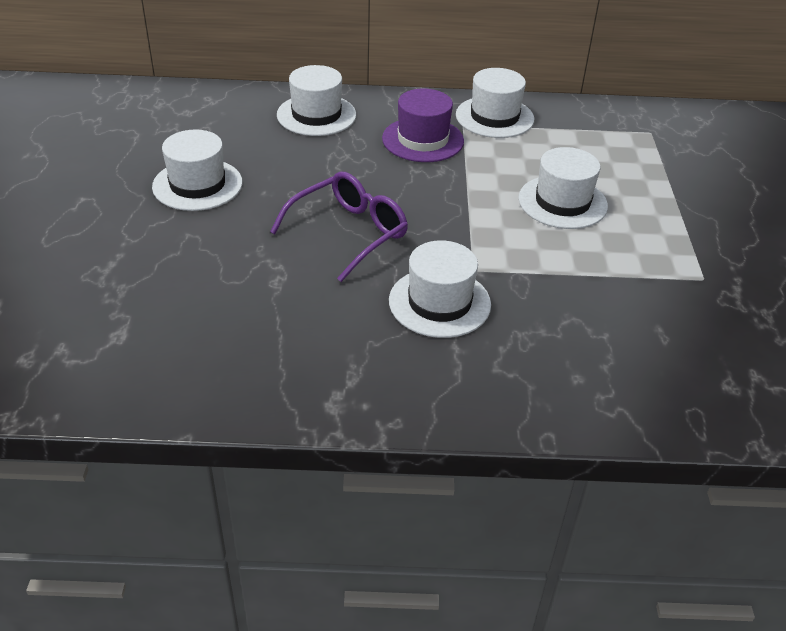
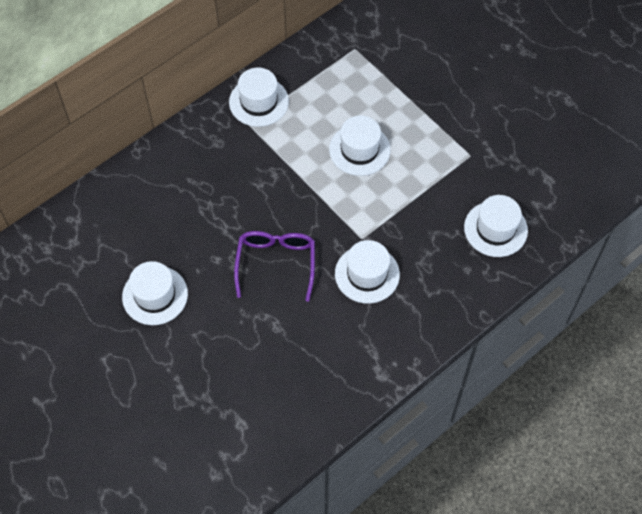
camera: 40 degrees left, 20 degrees up
(316, 115) = (154, 182): white hat -> white hat (495, 229)
(423, 140) = (238, 155): purple hat -> none

